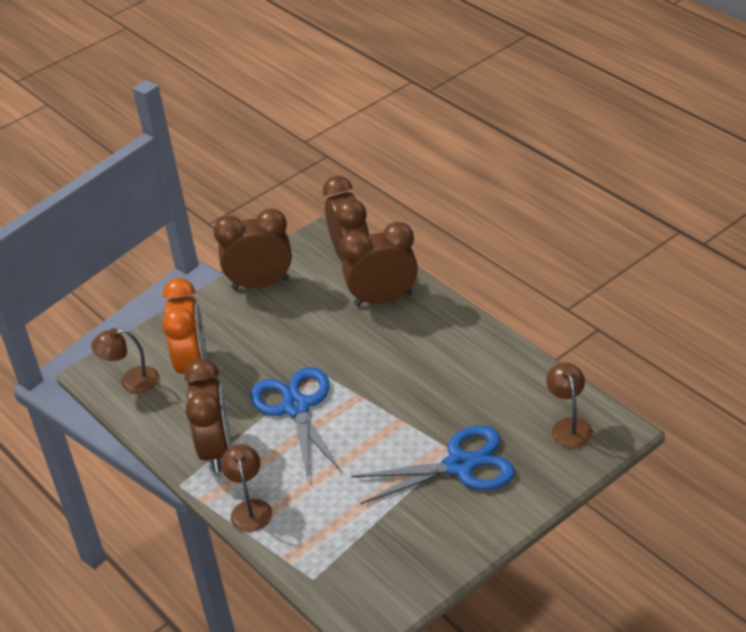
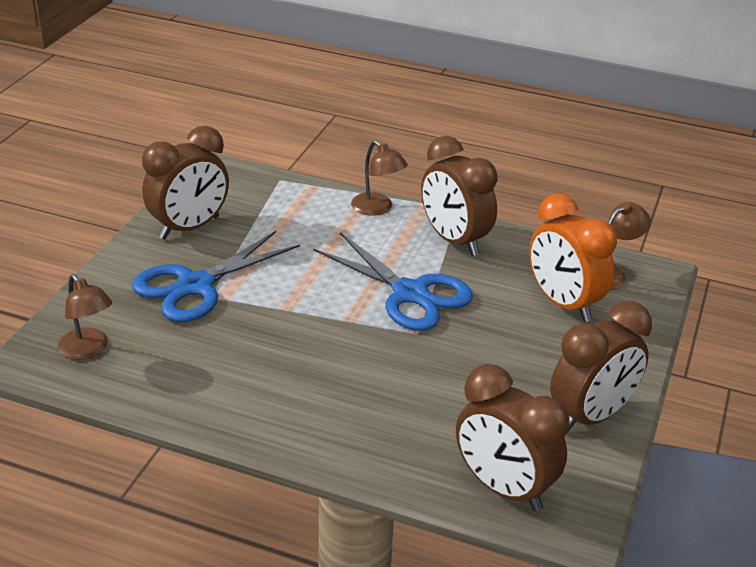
camera: 145 degrees right, 5 degrees down
(383, 299) = (410, 440): brown clock -> brown clock (189, 228)

